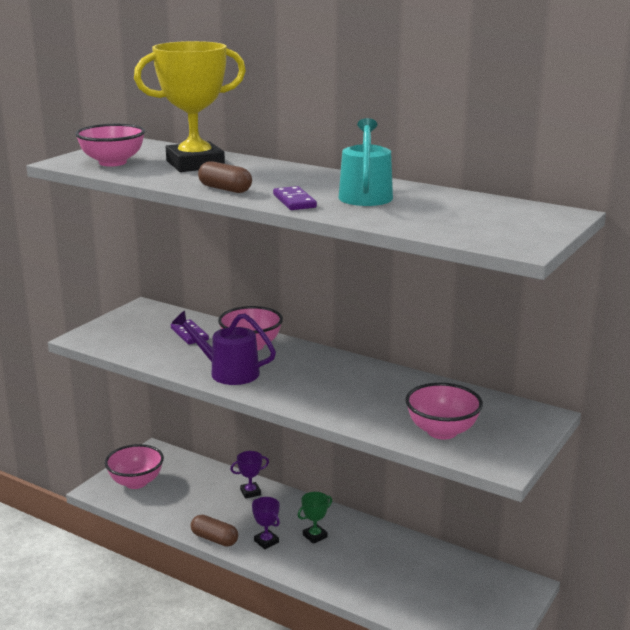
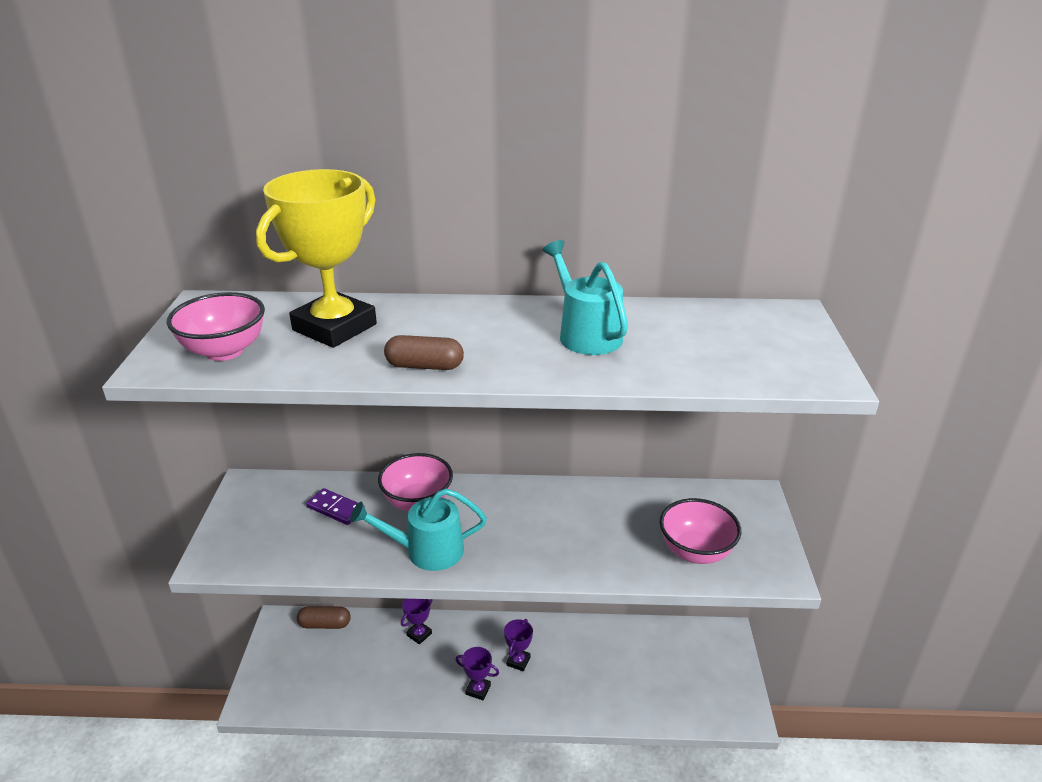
camera: 30 degrees left, 10 degrees up
(136, 482) = (288, 673): pink bowl -> none
(214, 539) = (425, 711): brown capsule -> brown capsule (325, 624)
(228, 372) = (426, 551): purple watering can -> turquoise watering can
(294, 201) = (527, 367): purple domino -> none
(315, 536) = (518, 661): green trophy -> purple trophy

